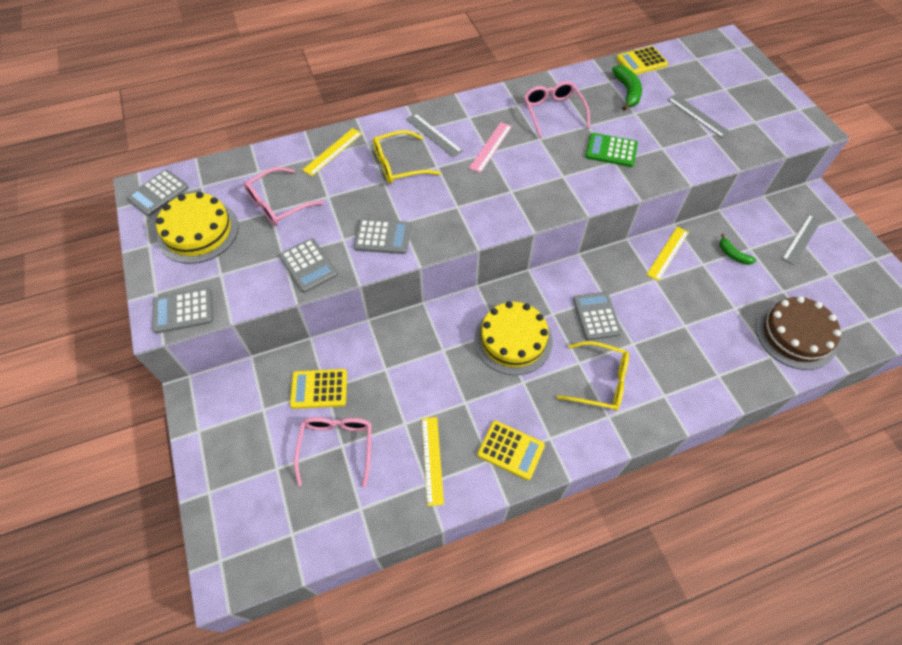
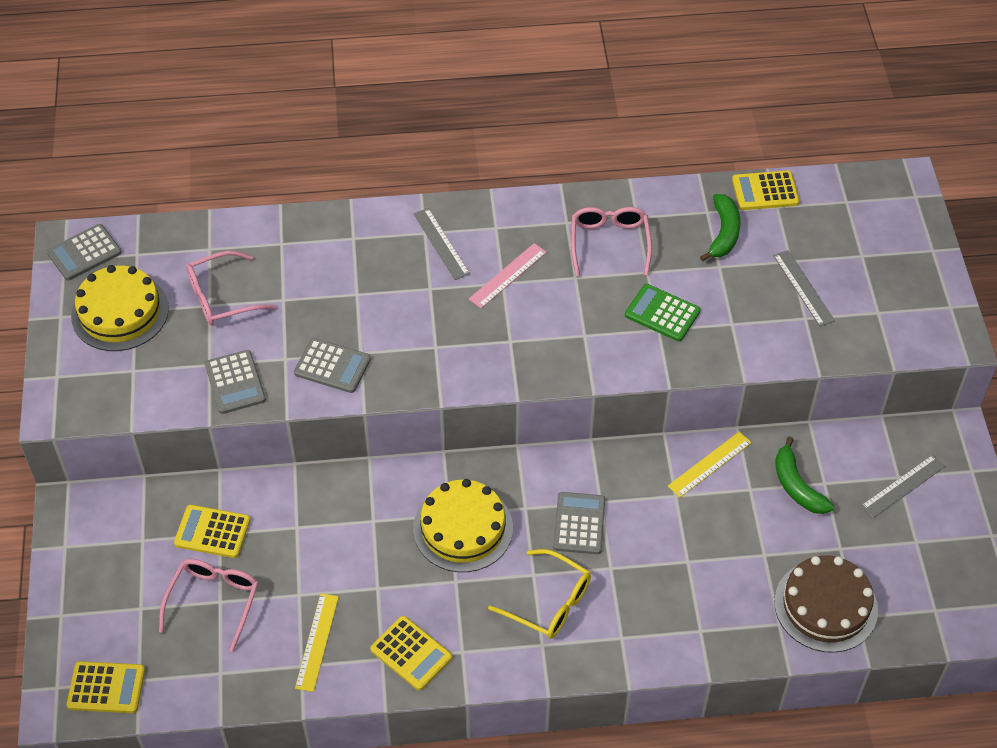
camera: 15 degrees right, 5 degrees down
(183, 311) = (82, 404): grey calculator -> none
(265, 549) = (106, 688): none -> yellow calculator
(333, 151) = (307, 240): yellow ruler -> none
(399, 165) = (383, 276): yellow glasses -> none
(733, 254) = (797, 486): green banana -> green banana, size x1.58

